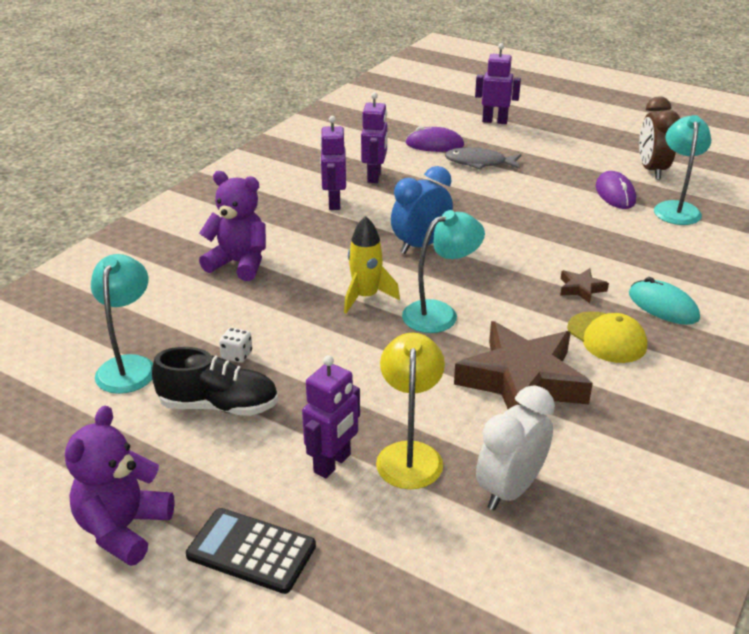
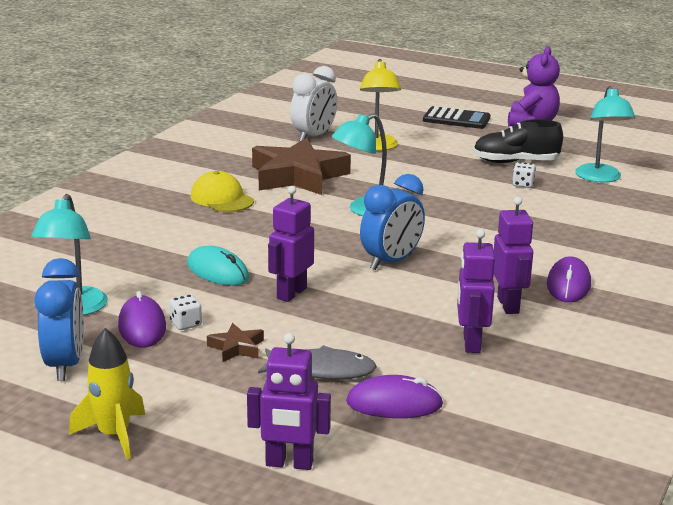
camera: 175 degrees right, 10 degrees down
(239, 263) = (572, 242): purple teddy bear -> none
(274, 219) = (568, 284): none -> purple mouse
(333, 464) = (425, 143): purple robot -> purple robot (291, 293)
(366, 297) = (434, 220): yellow rocket -> yellow rocket (114, 435)
(581, 289) = (230, 229): brown star -> brown star (236, 347)
(583, 195) = (186, 324): none -> white dice
(652, 170) = (65, 365): brown clock -> blue clock
(663, 306) = (159, 218): turquoise mouse -> turquoise mouse (217, 271)

